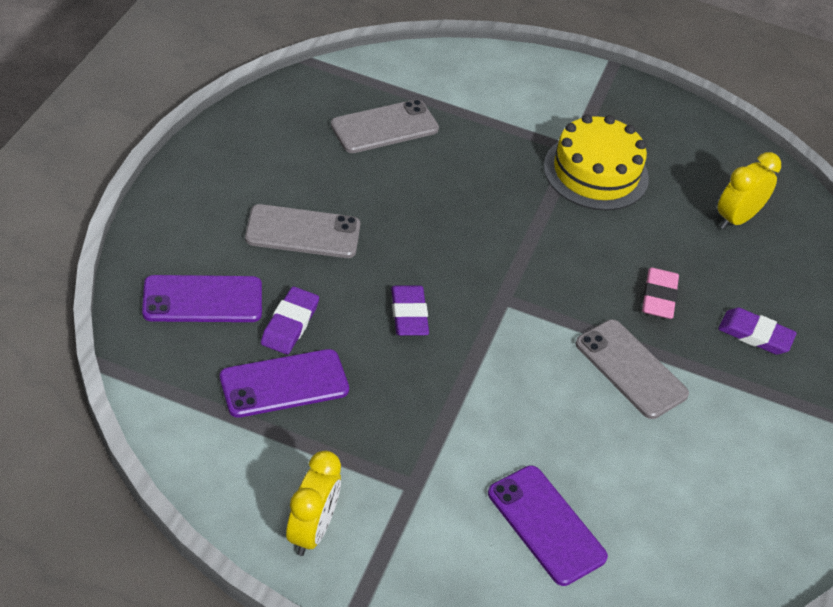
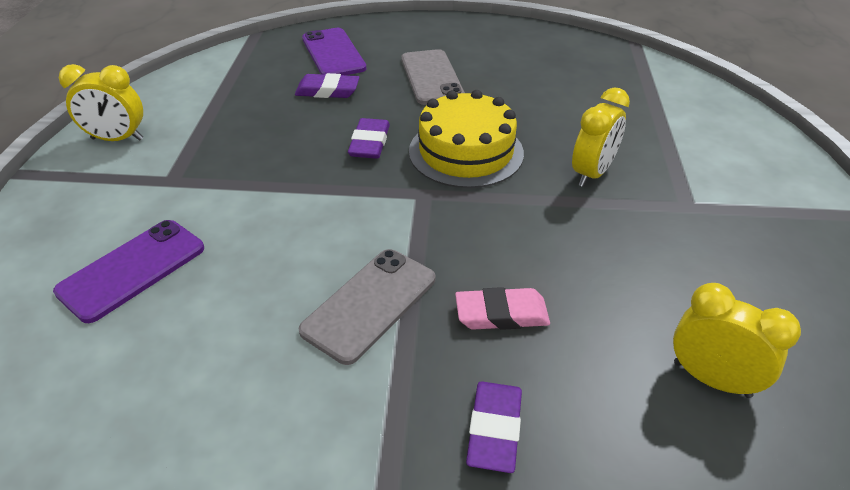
camera: 80 degrees right, 5 degrees down
(284, 384) = (263, 100): purple phone -> none
(384, 127) = (593, 90): grey phone -> none
(409, 314) = (369, 143): purple eraser -> purple eraser turned 60 degrees counterclockwise
(513, 183) = (592, 173): none -> yellow clock
(596, 172) = (667, 229): yellow cake -> yellow cake (466, 152)

